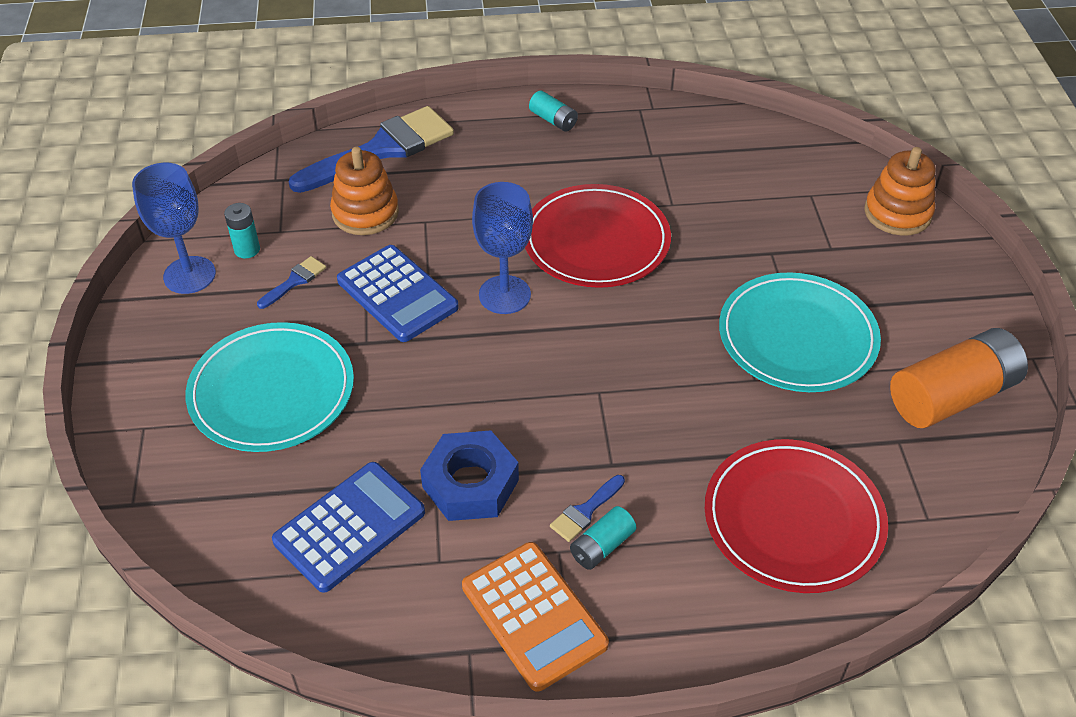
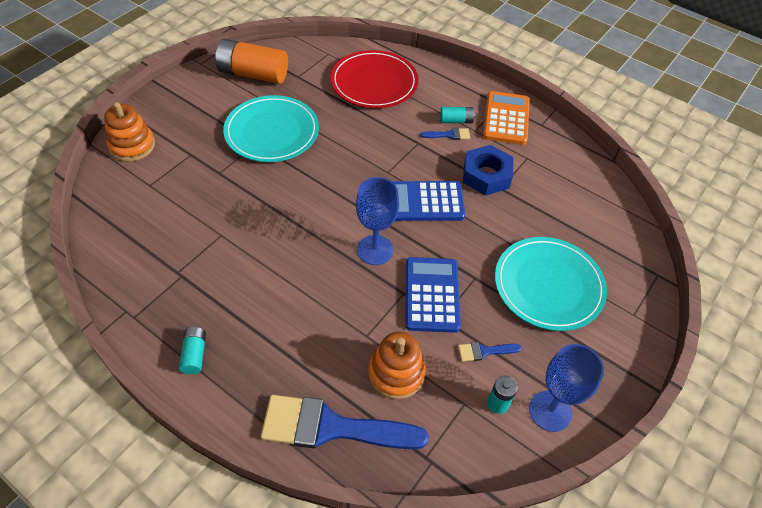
camera: 140 degrees left, 5 degrees up
(349, 527) = (555, 194): blue calculator -> blue calculator (425, 202)
(596, 241) = (290, 244): red plate -> none

